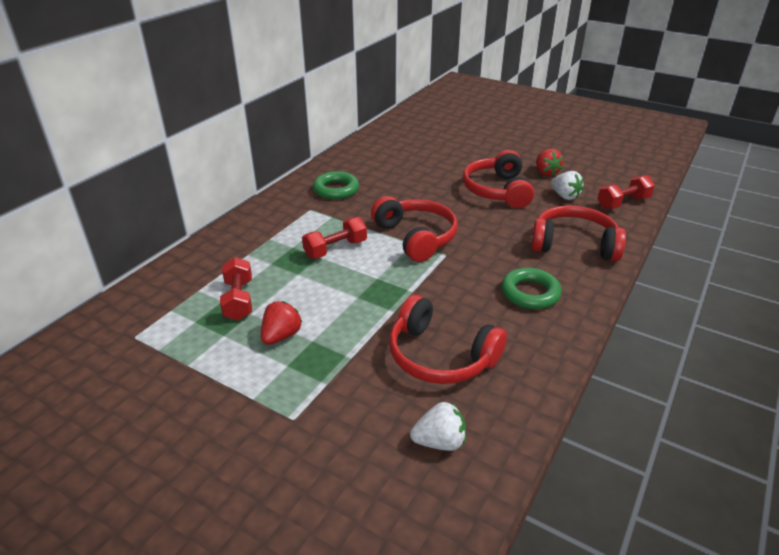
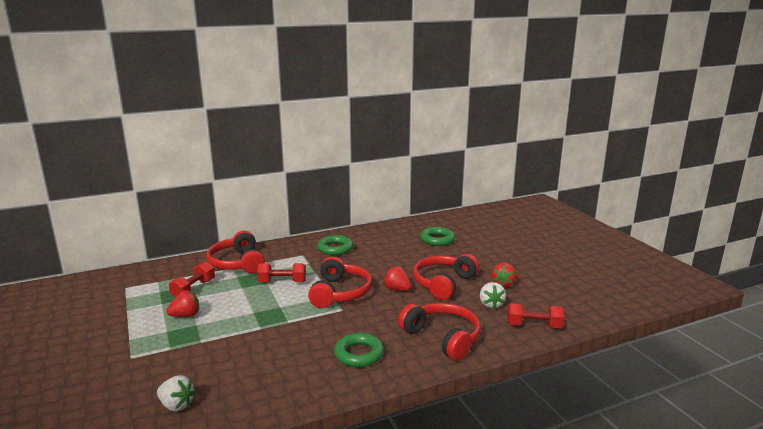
camera: 35 degrees right, 15 degrees down
(425, 146) = (437, 239): none -> green ring
(440, 356) = (247, 363): red headphones -> red headphones (238, 263)
(465, 212) = (397, 289): none -> red strawberry

